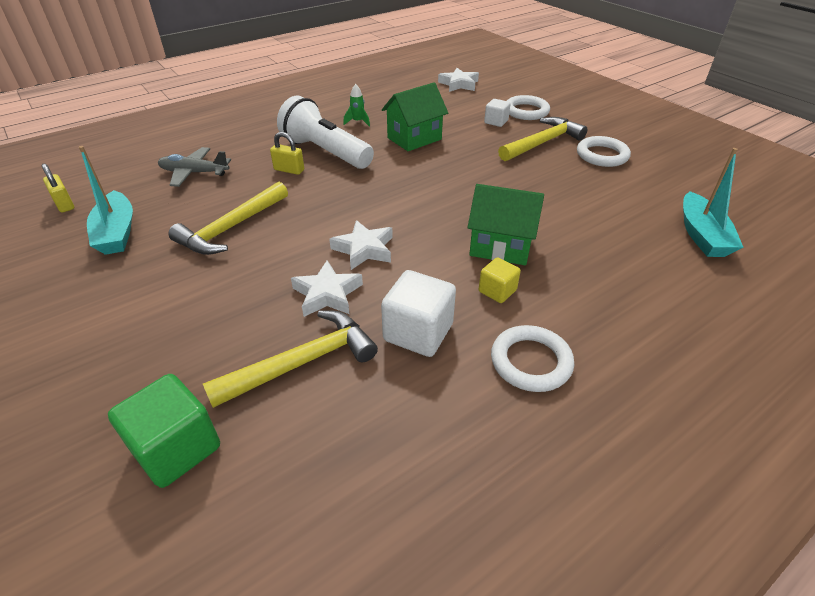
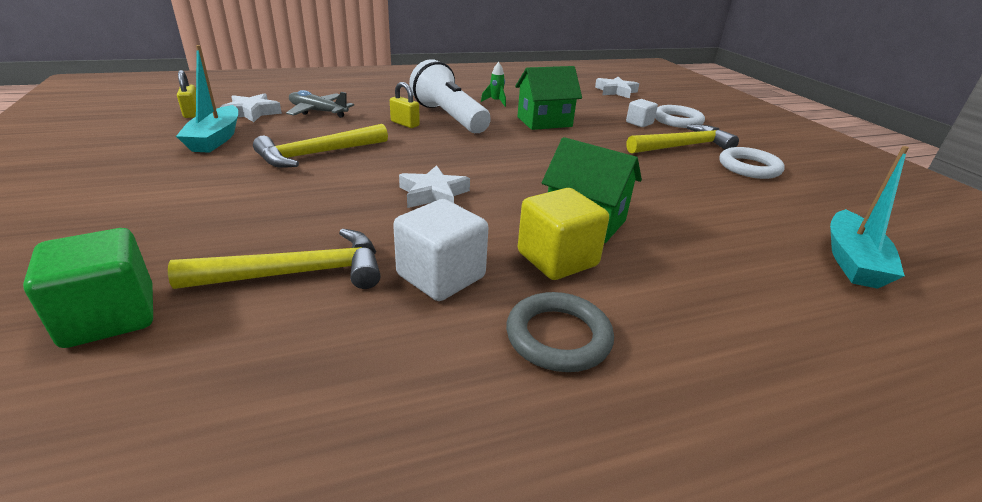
camera: 15 degrees right, 10 degrees down
(327, 294) = (368, 222): white star -> white star (252, 113)
(497, 291) = (557, 259): yellow cube -> yellow cube, size x1.74
(531, 362) = (558, 337): white ring -> grey ring

